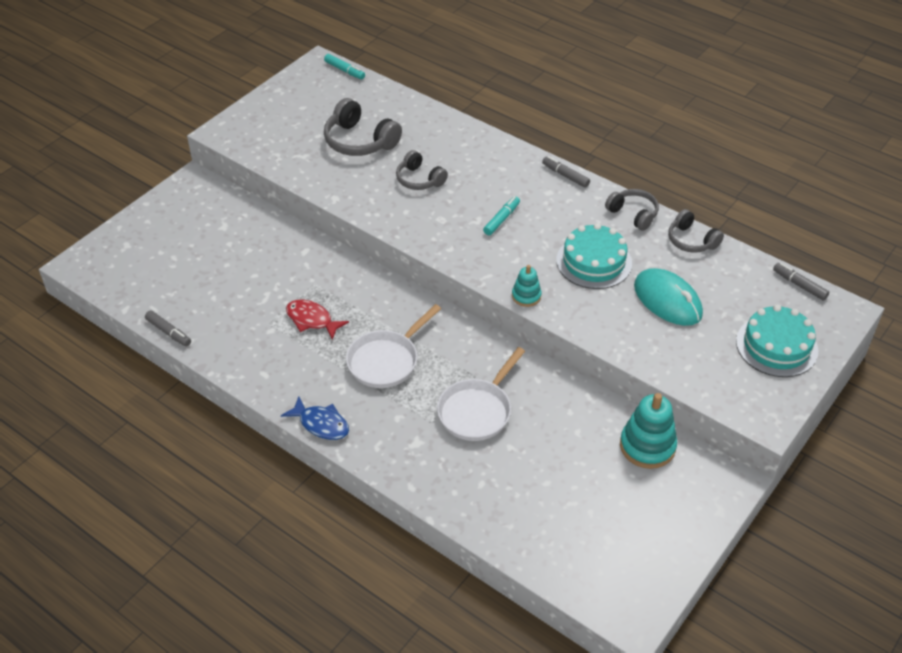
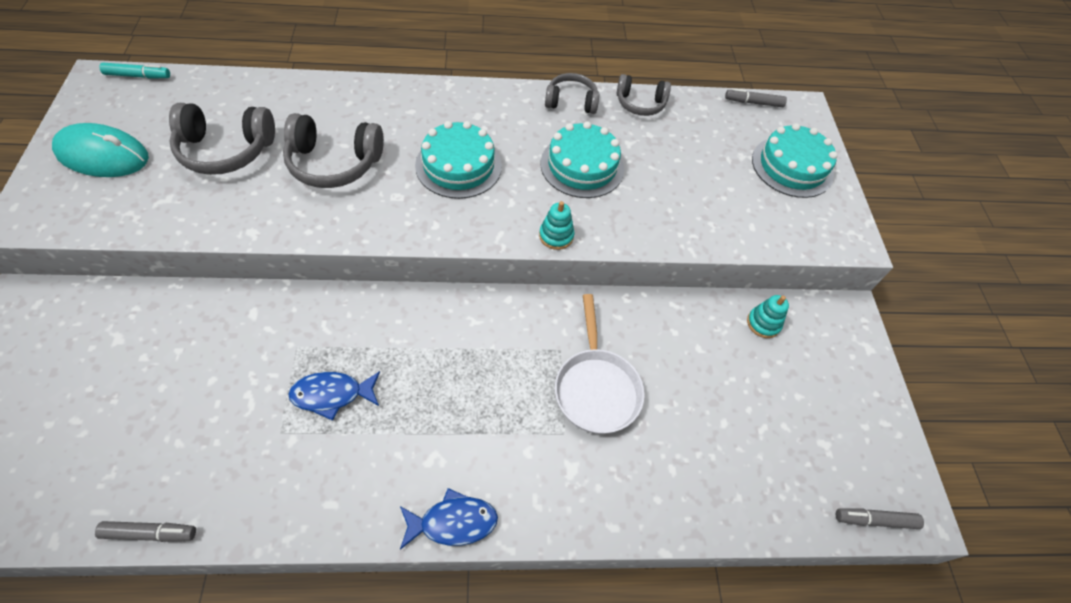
camera: 45 degrees left, 10 degrees up
(312, 320) = (332, 395): red fish -> blue fish
(386, 361) = (458, 391): white pan -> none
(419, 179) = (334, 163): grey headphones -> grey headphones, size x1.55
(501, 219) = (458, 166): turquoise marker -> turquoise cake
(565, 175) = (478, 91): grey marker -> grey marker (874, 520)
(647, 446) = (763, 323): turquoise stacking toy -> turquoise stacking toy, size x0.57
(667, 300) = (676, 171): turquoise mouse -> turquoise mouse (103, 155)

